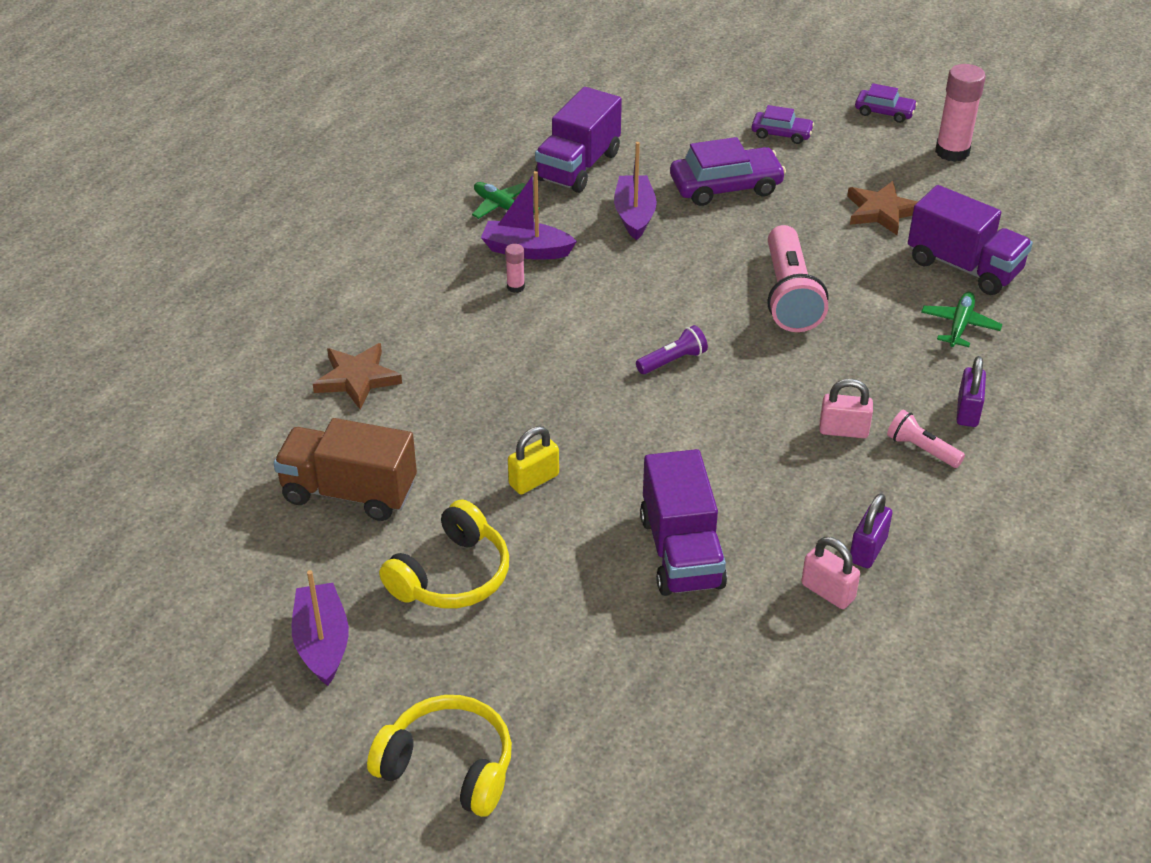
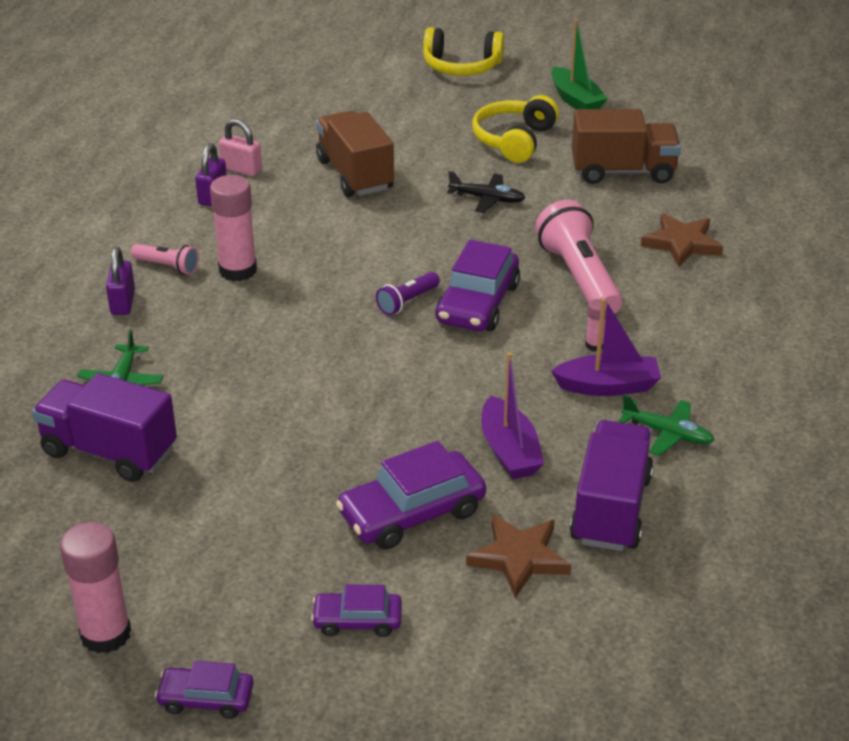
camera: 165 degrees right, 5 degrees down
(322, 643) = (575, 100): purple boat -> green boat
(534, 480) = (487, 199): yellow padlock -> black plane
(603, 347) = (478, 303): none -> purple car
(681, 552) = (355, 175): purple truck -> brown truck
(789, 296) = (306, 383): pink flashlight -> pink flashlight (579, 277)
(843, 430) = (238, 270): pink padlock -> pink glue stick
(881, 211) = (207, 511): brown star -> brown star (519, 558)

